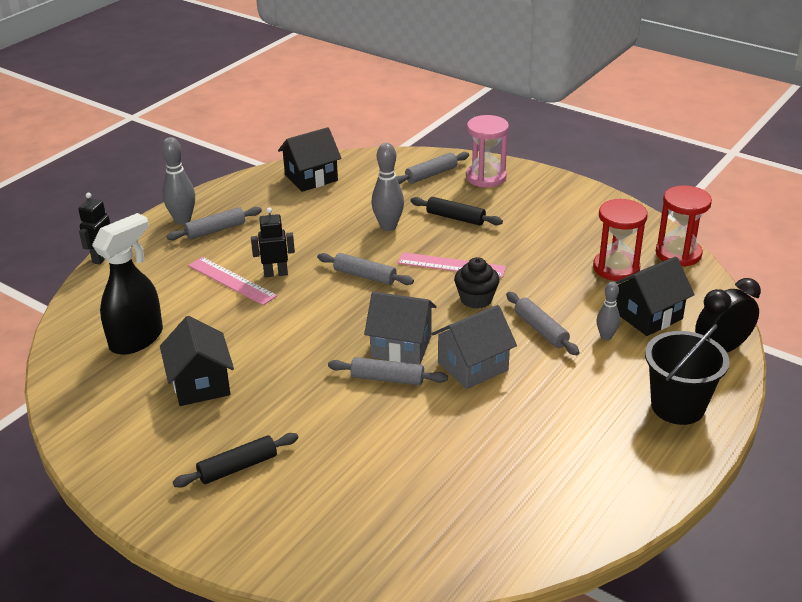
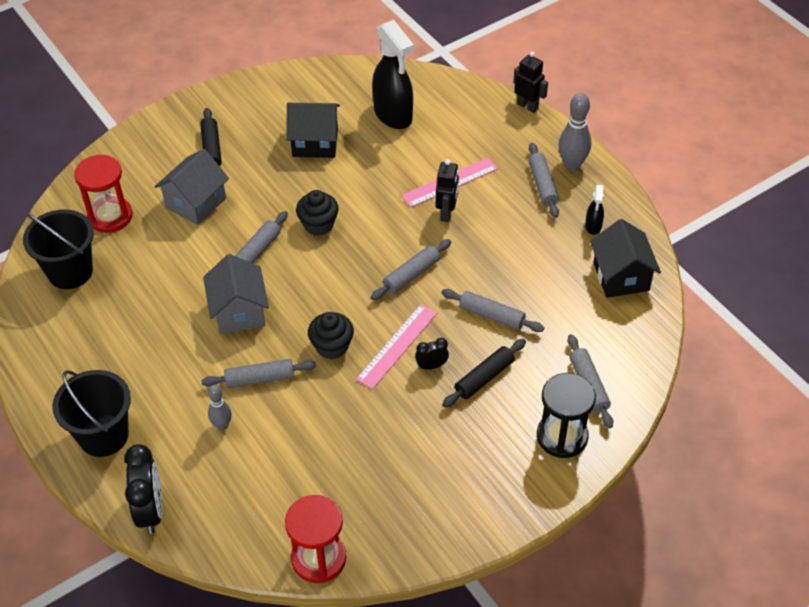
camera: 110 degrees right, 15 degrees up
(259, 198) = (593, 226): none -> black spray bottle
(327, 347) = (318, 224): none -> black cupcake
(388, 226) = (492, 315): grey bowling pin -> grey rolling pin
(401, 346) = (293, 272): grey house -> grey house (196, 203)
(461, 244) = (431, 366): none -> black clock
(486, 177) = (562, 436): pink hourglass -> black hourglass
(498, 520) = (70, 271): none -> black bucket
(616, 268) = (322, 485): red hourglass -> red hourglass (110, 216)
(648, 316) = (232, 475): black house -> none

